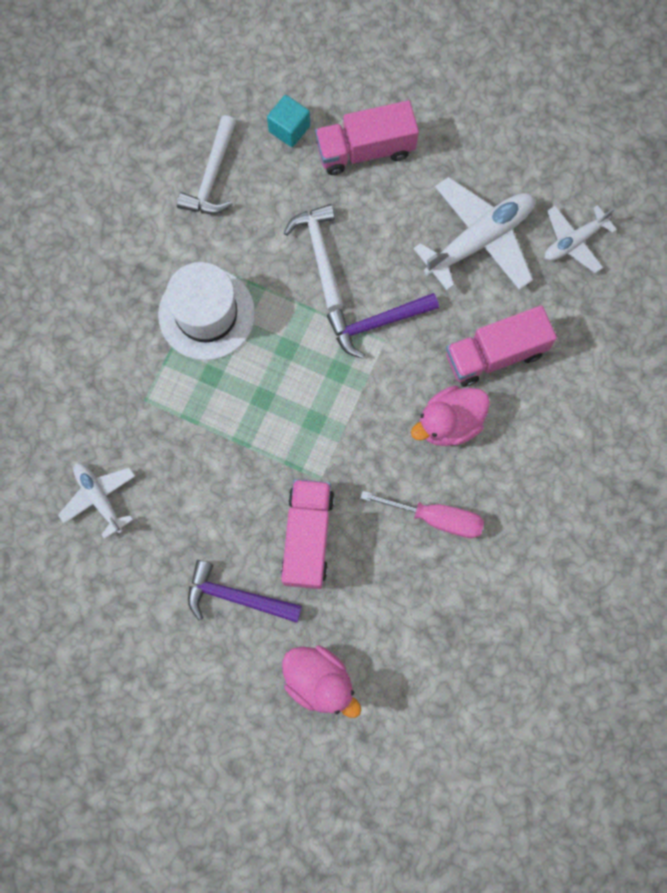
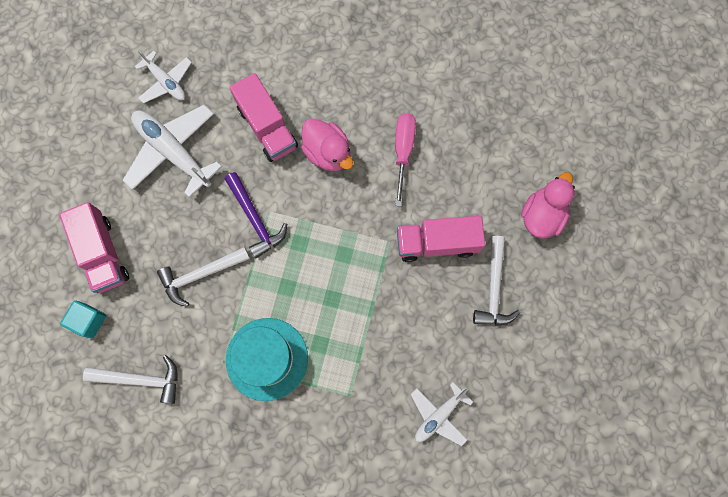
camera: 100 degrees left, 0 degrees up
(206, 314) = (267, 359): white hat -> turquoise hat
(236, 597) = (494, 289): purple hammer -> white hammer

